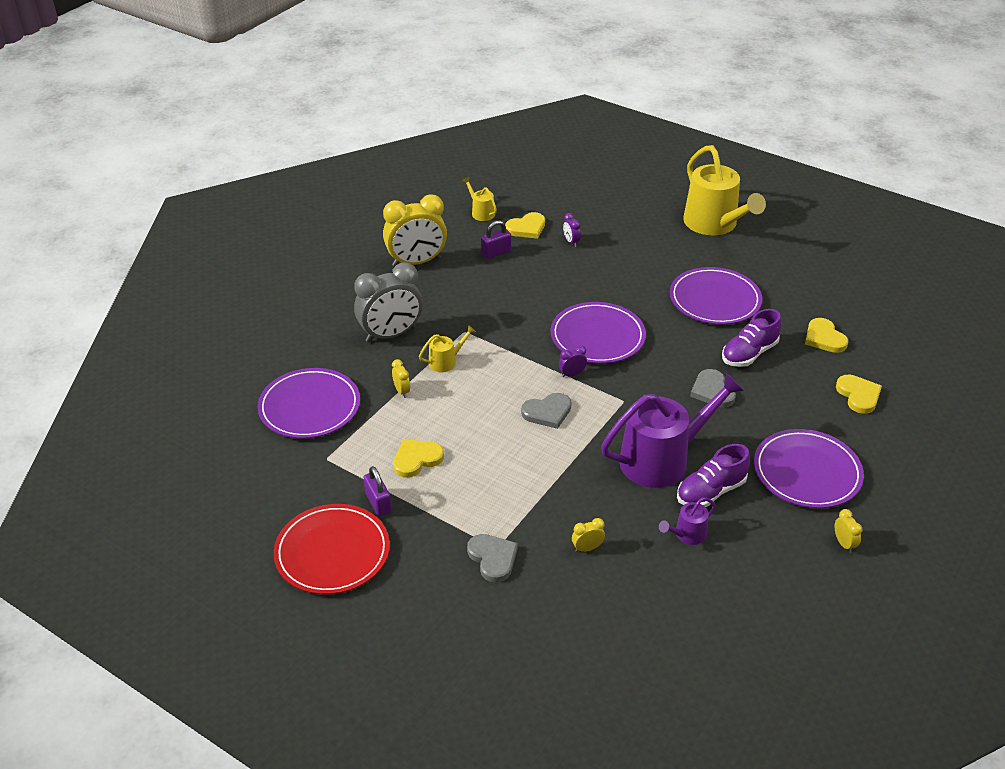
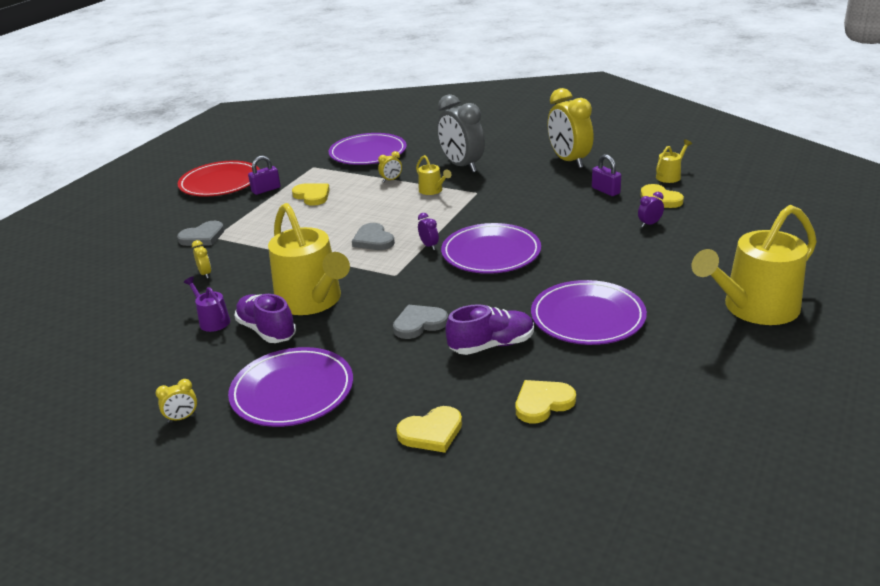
camera: 85 degrees right, 10 degrees down
(661, 459) = (312, 301): purple watering can -> yellow watering can
(749, 353) = (491, 345): purple shoe -> purple shoe turned 120 degrees clockwise

